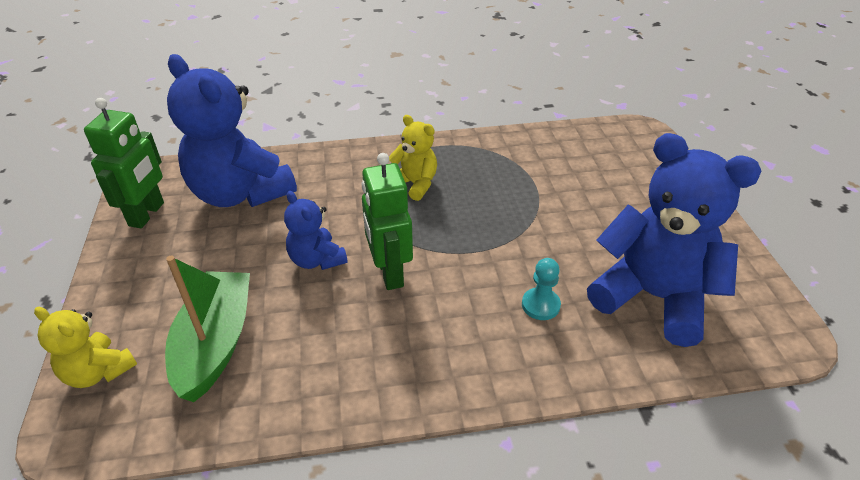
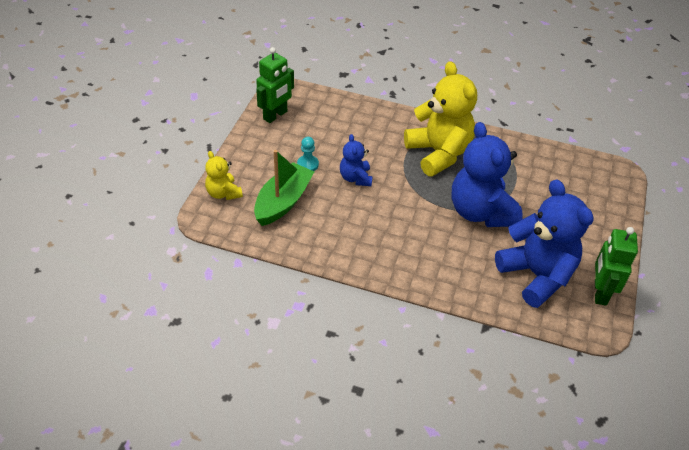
camera: 25 degrees right, 5 degrees up
(240, 193) = (332, 121): blue teddy bear -> blue teddy bear (480, 212)
(389, 273) = (391, 201): green robot -> green robot (600, 292)
(415, 184) = (438, 153): yellow teddy bear -> yellow teddy bear, size x1.99
(540, 305) = (466, 252): turquoise pawn -> turquoise pawn (307, 164)

